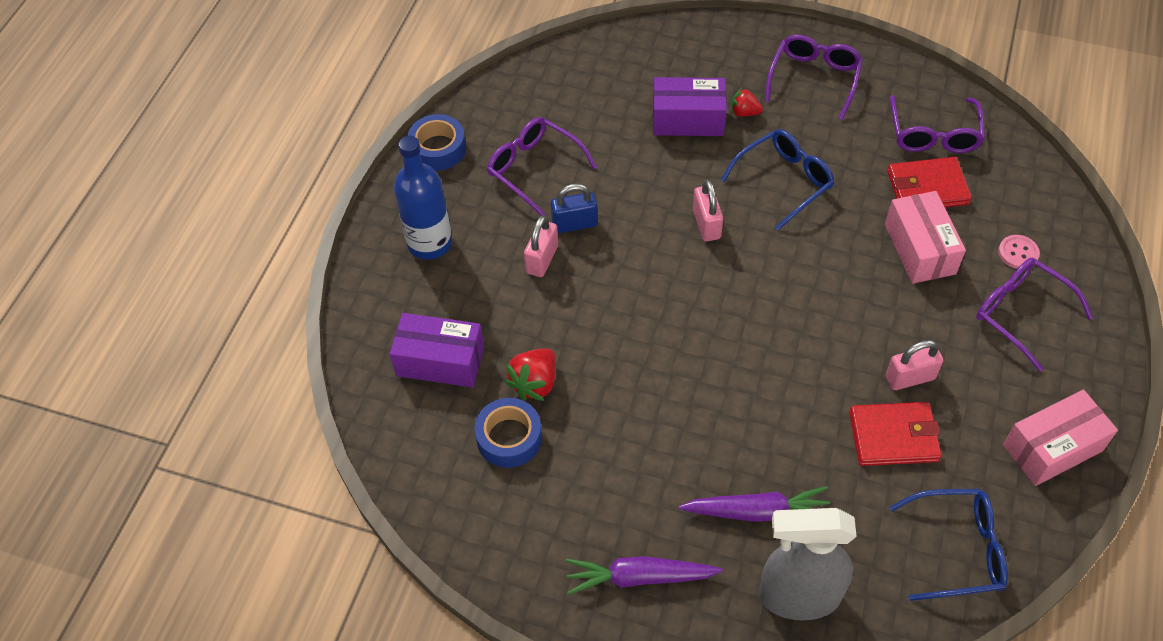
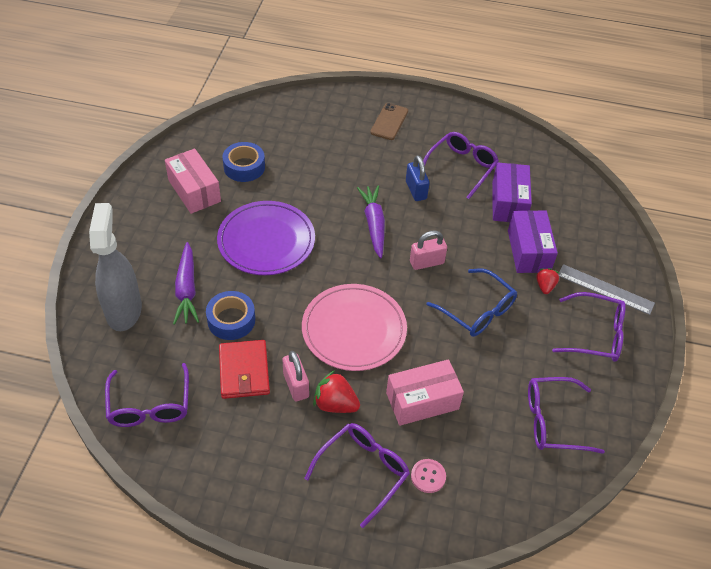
camera: 80 degrees right, 5 degrees down
(429, 243) = (389, 122): blue bottle -> brown phone
(438, 149) = (469, 119): blue tape -> blue tape (231, 320)
(440, 361) = (299, 133): purple box -> purple box (508, 202)
(535, 383) = (284, 176): red strawberry -> red strawberry (335, 404)
(542, 259) = (383, 175): pink padlock -> none
(639, 577) = (145, 230): purple carrot -> purple carrot (373, 224)
(665, 408) = (266, 241): none -> purple plate
(748, 59) = (605, 289): none -> grey ruler
(819, 311) = (354, 330): none -> pink plate
(927, 187) = (490, 411): red wallet -> none
(957, 549) = (150, 405): blue glasses -> purple glasses
(1052, 448) = (233, 480): pink box -> pink box (194, 191)

